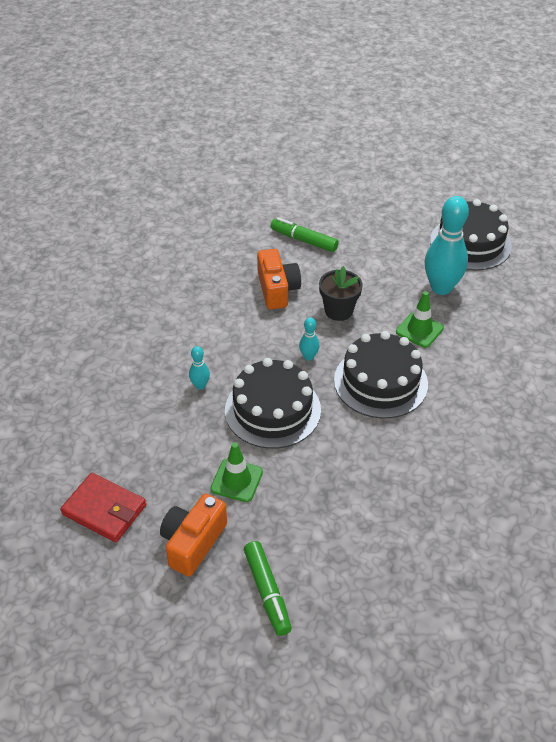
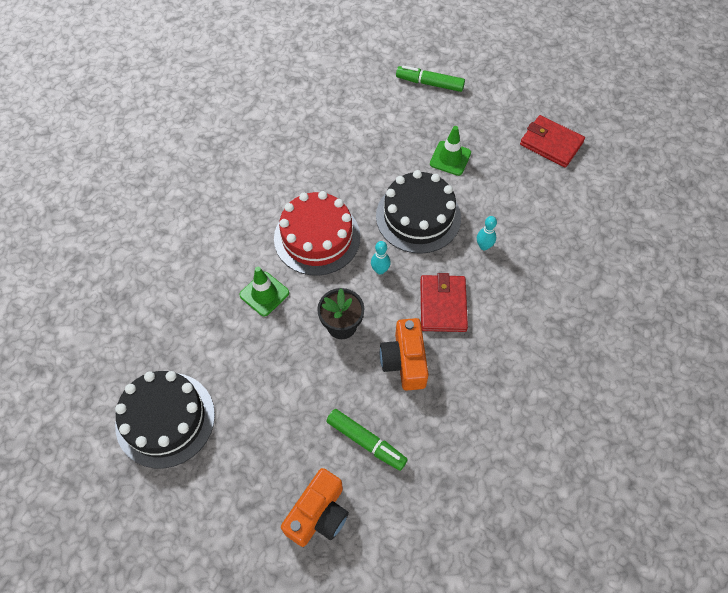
camera: 175 degrees left, 15 degrees up
(193, 542) = (482, 117): orange camera -> orange camera (318, 514)
(243, 332) = (443, 305): none -> red wallet
(267, 592) = (429, 83): green marker -> green marker turned 60 degrees counterclockwise
(380, 382) = (317, 237): black cake -> red cake
(441, 288) = (224, 349): turquoise bowling pin -> none

